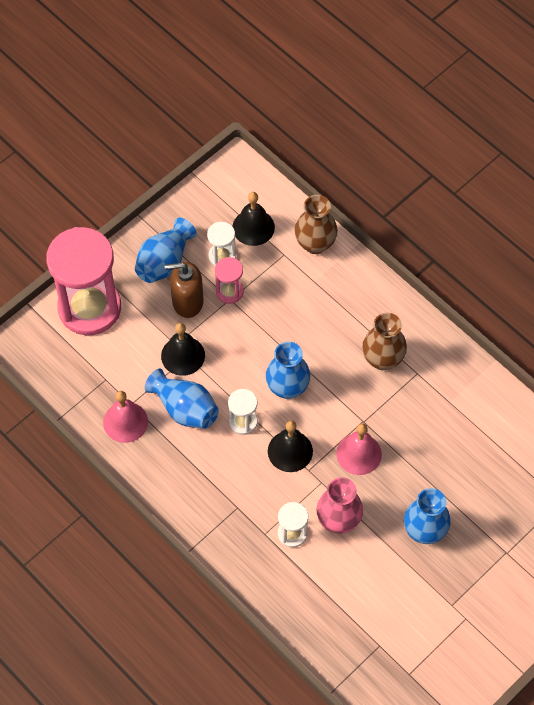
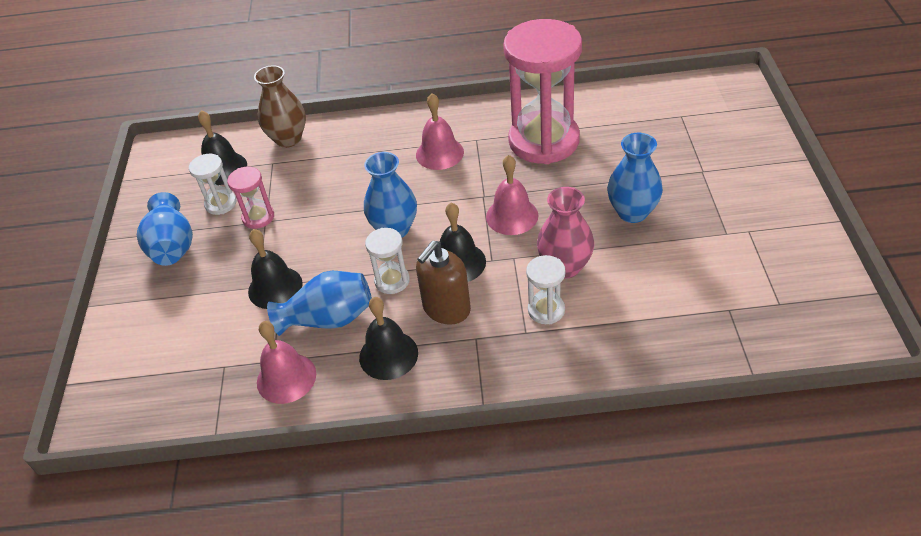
camera: 45 degrees left, 15 degrees down
(89, 308) = (139, 333): pink hourglass -> pink hourglass (544, 141)
(185, 466) = (388, 355): none -> black bell
(187, 302) = (229, 253): brown soap dispenser -> brown soap dispenser (446, 309)
(382, 359) = (439, 153): brown vase -> pink bell

